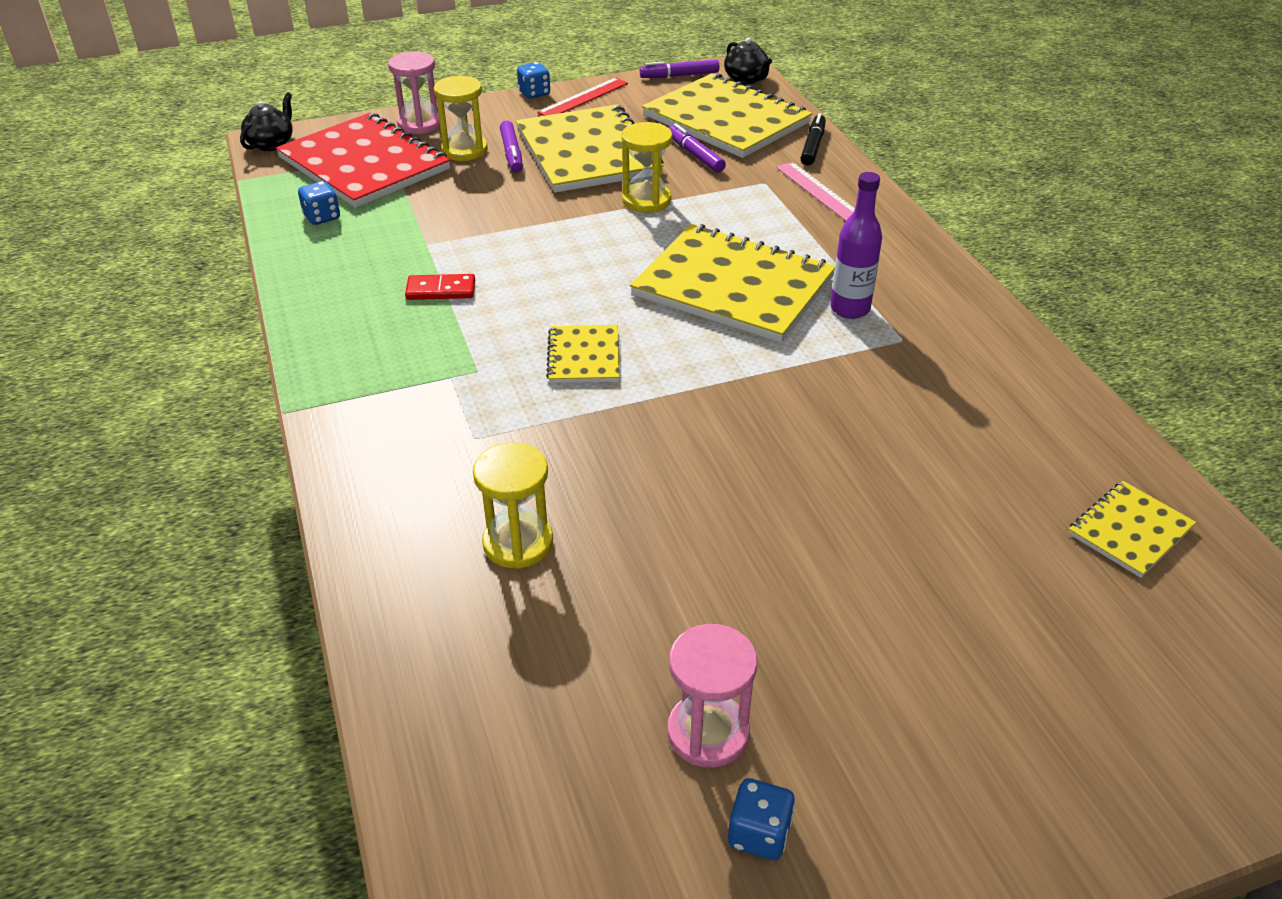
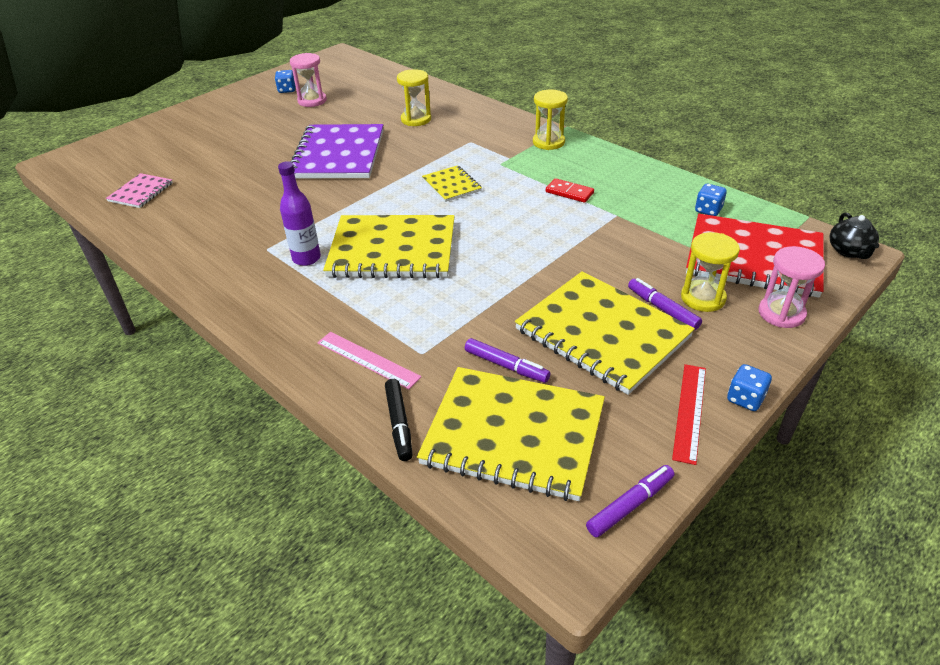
camera: 155 degrees right, 0 degrees up
(441, 290) = (569, 192): red domino -> red domino turned 60 degrees clockwise
(646, 200) = (506, 299): yellow hourglass -> yellow hourglass (548, 142)
(727, 495) = (338, 154): none -> purple notebook
(746, 79) = (544, 534): black teapot -> none
(1129, 531) = (141, 192): yellow notebook -> pink notebook

